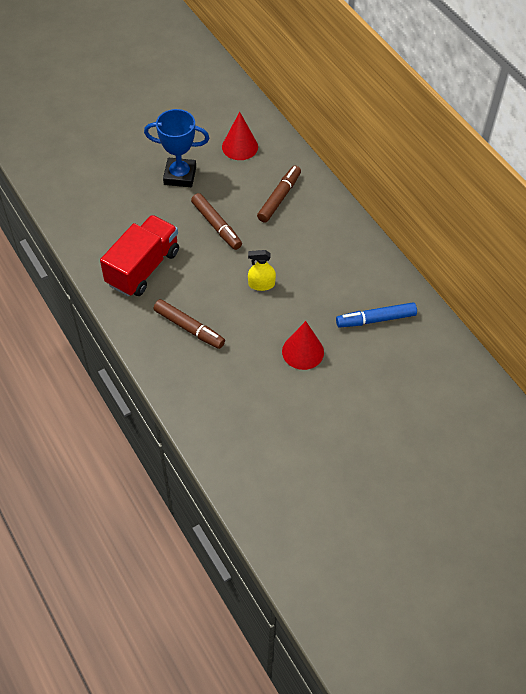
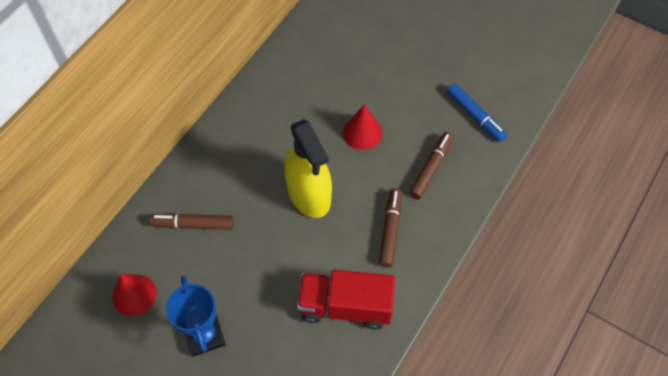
camera: 115 degrees left, 5 degrees up
(216, 225) = (257, 265): brown marker -> brown marker (431, 168)
(261, 284) = (309, 194): yellow spray bottle -> yellow spray bottle, size x2.22
(376, 319) = (299, 94): blue marker -> blue marker (475, 116)

